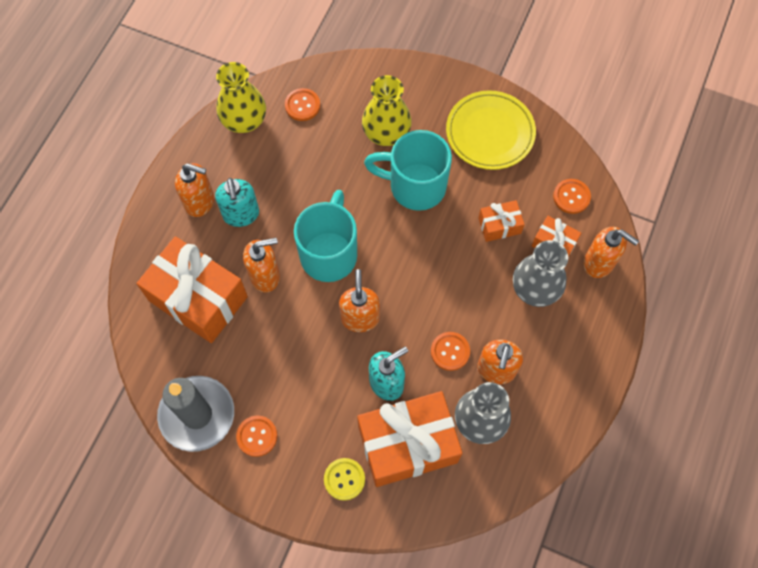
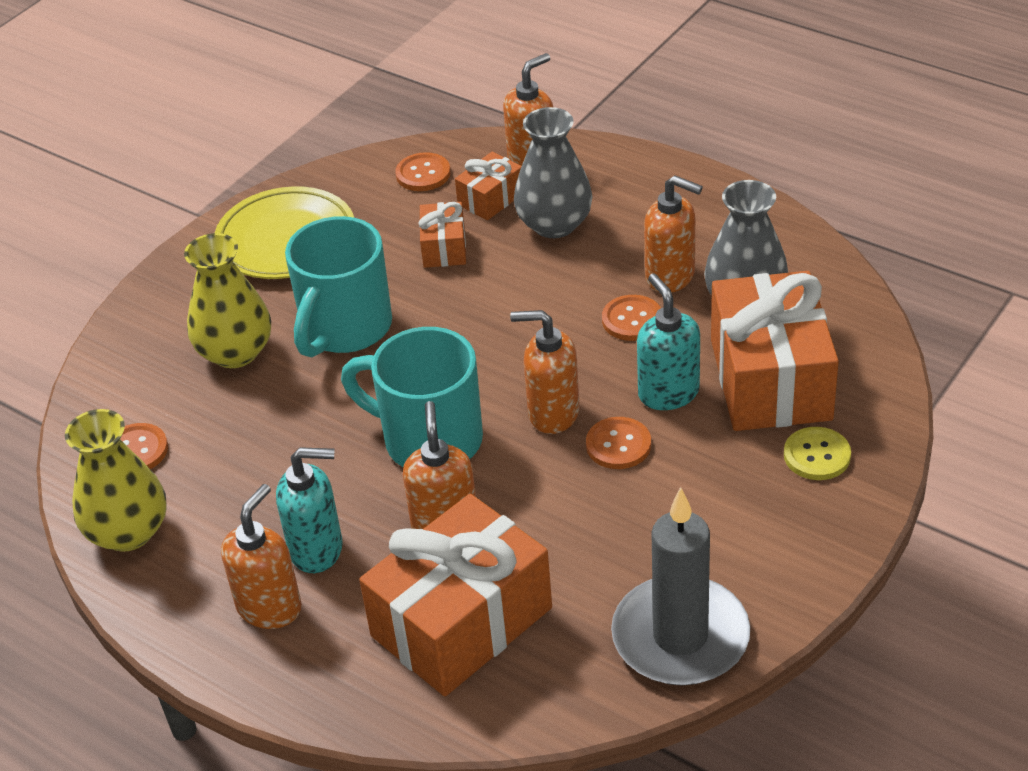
camera: 75 degrees left, 25 degrees down
(257, 436) = (731, 557): orange button -> orange button (618, 445)

